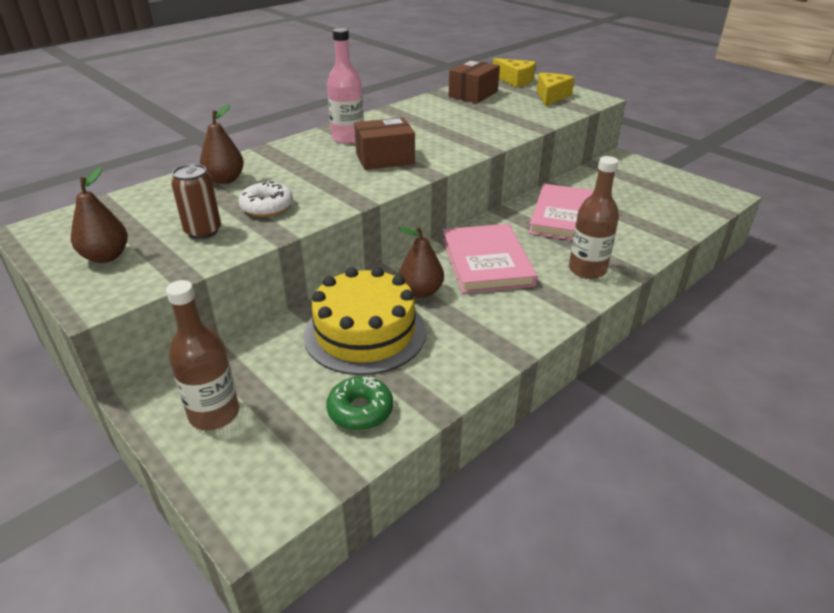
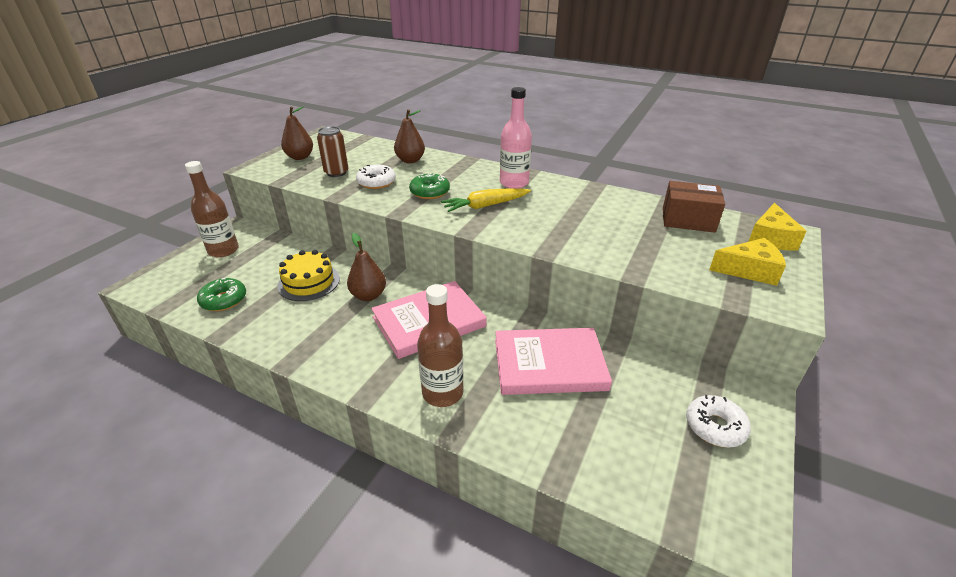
camera: 70 degrees right, 0 degrees up
(327, 180) = (430, 192): none -> green donut
(365, 333) = (309, 282): yellow cake -> yellow cake, size x0.66
(385, 158) = (485, 206): brown box -> yellow carrot
(643, 178) = (715, 427): none -> white donut

